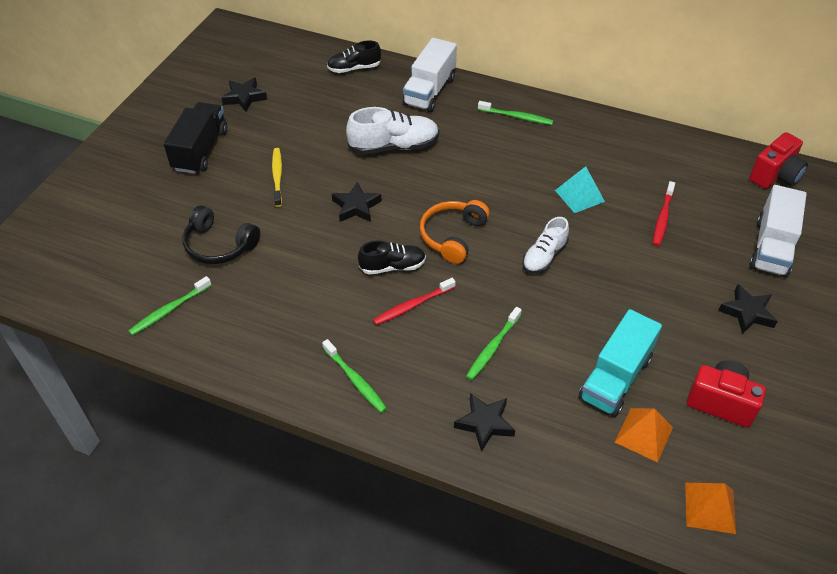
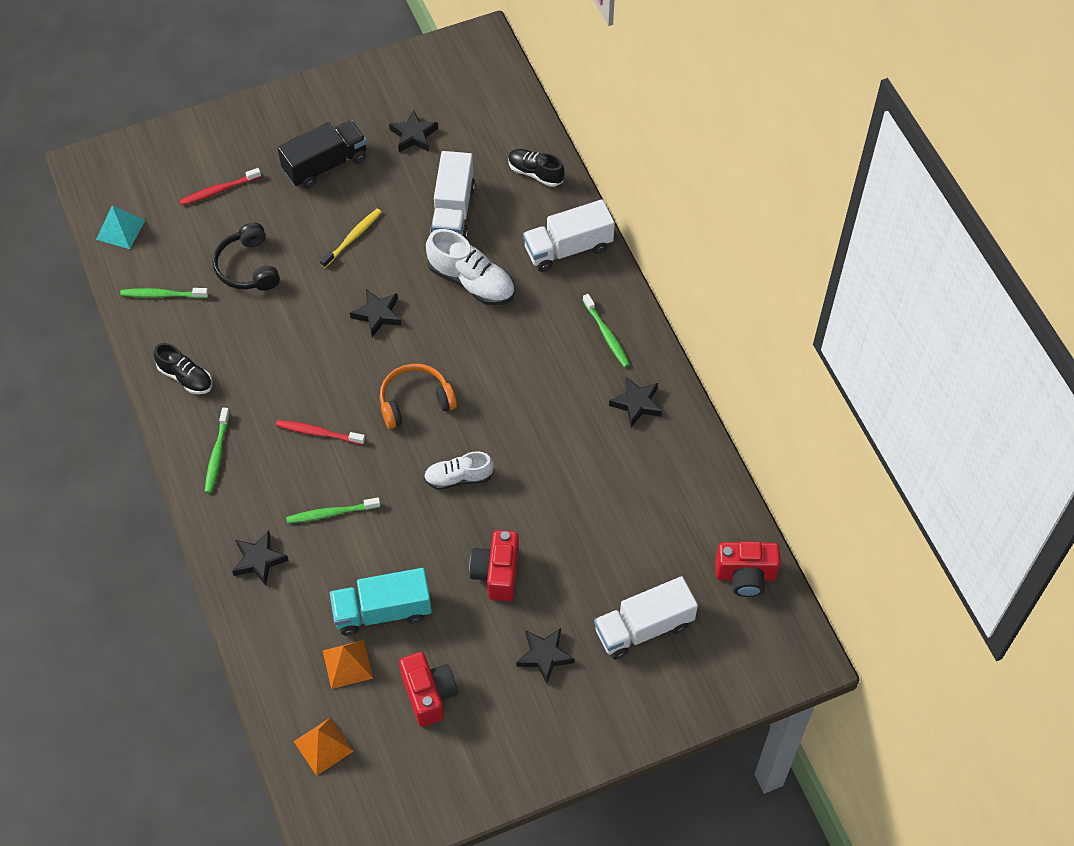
camera: 45 degrees right, 10 degrees up
(328, 119) = (453, 211): none -> white truck
(392, 266) = (342, 389): black shoe -> black shoe (186, 377)
(579, 196) = (556, 451): turquoise pyramid -> turquoise pyramid (120, 230)
(586, 138) = (636, 404): none -> black star
(649, 291) = (497, 573): none -> red camera
(662, 218) = (594, 527): red toothbrush -> red toothbrush (218, 190)

